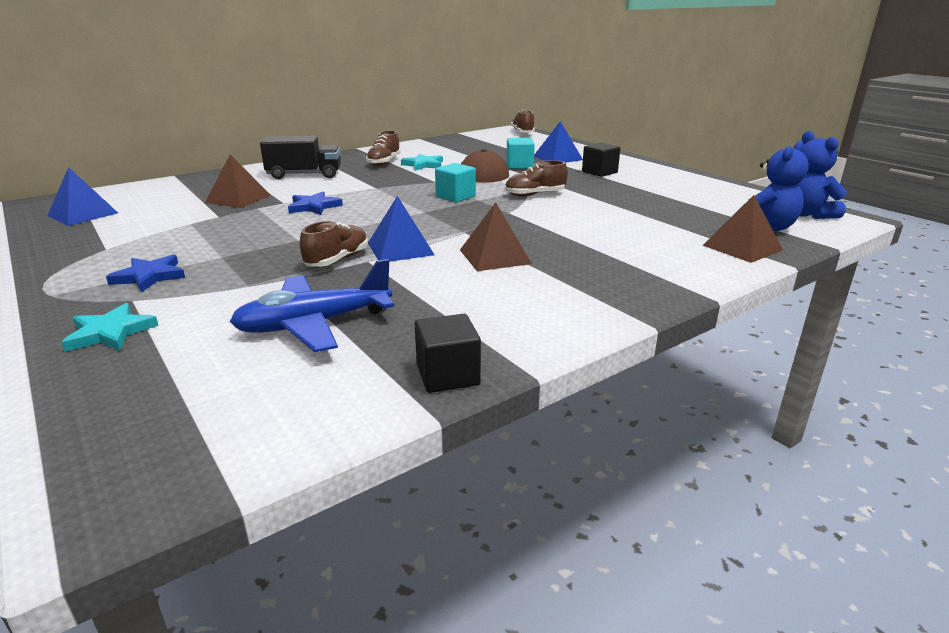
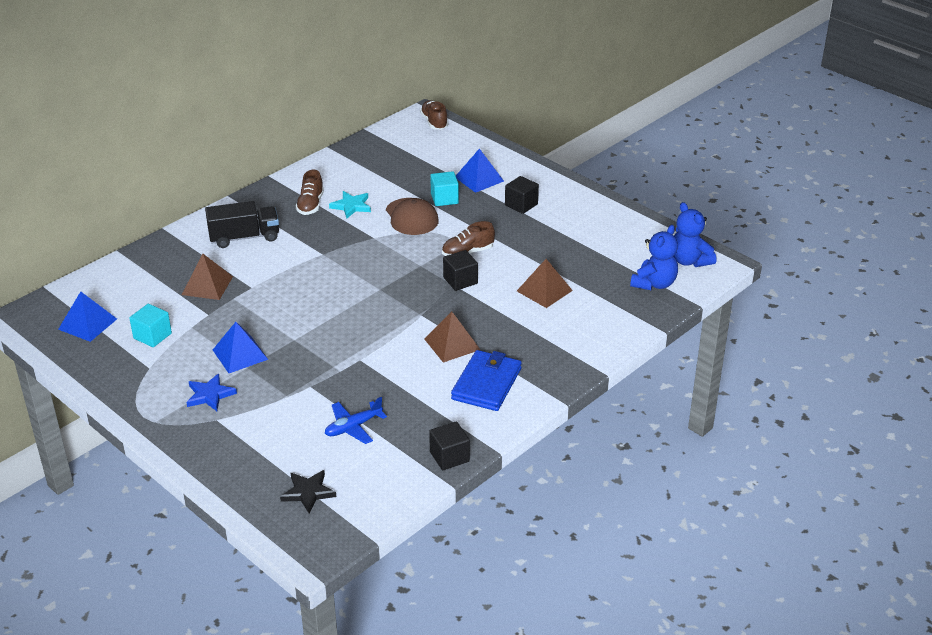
camera: 10 degrees left, 10 degrees up
(110, 332) = (227, 449): turquoise star -> none
(179, 401) = (308, 492): none -> black star
(314, 206) = (282, 291): blue star -> none
(314, 324) = (353, 427): blue plane -> blue plane, size x0.65
(337, 260) = (337, 361): brown shoe -> none
(400, 249) = (378, 342): blue pyramid -> blue pyramid (240, 354)
(455, 196) = (399, 262): turquoise cube -> turquoise cube (152, 336)
(521, 212) = (460, 280): none -> black cube
(532, 295) = (486, 384): none -> blue wallet
(742, 247) = (632, 313): brown pyramid -> brown pyramid (544, 290)

